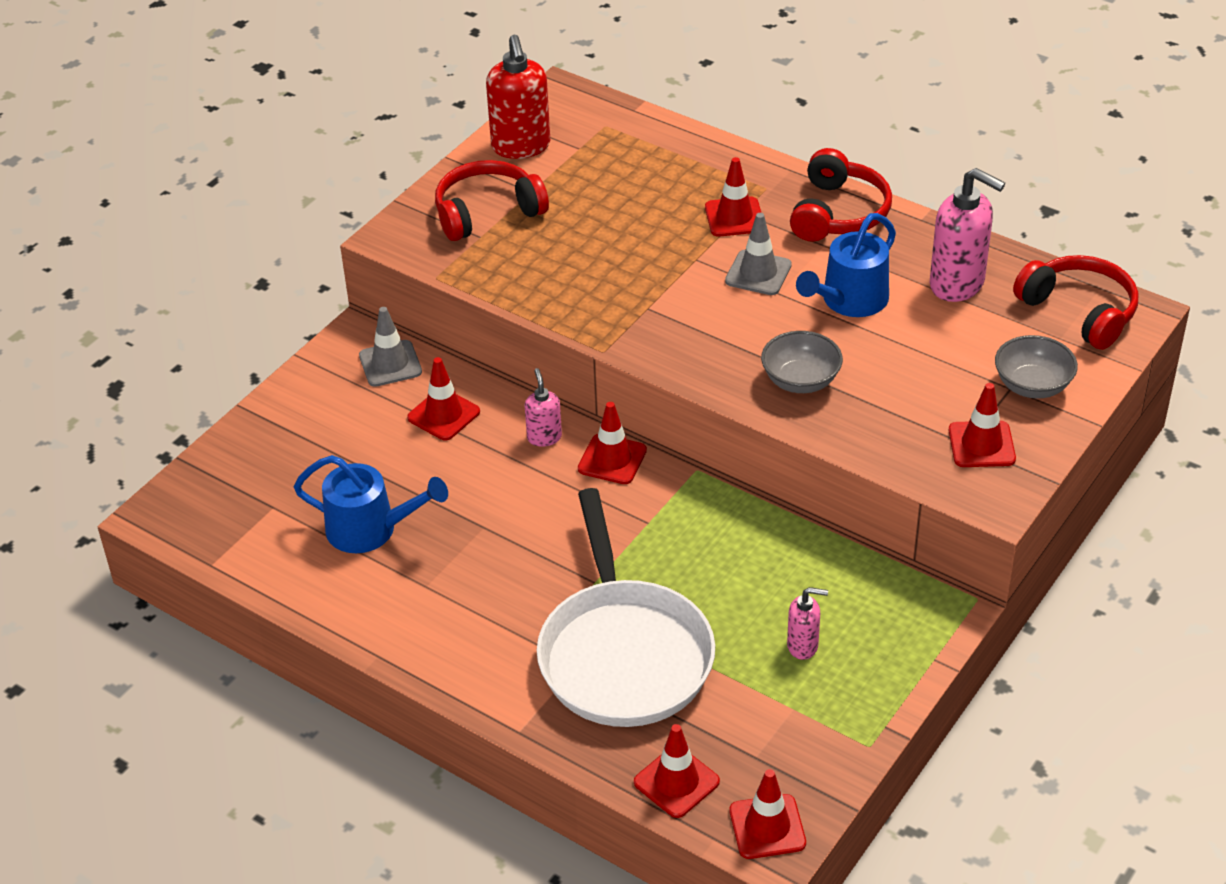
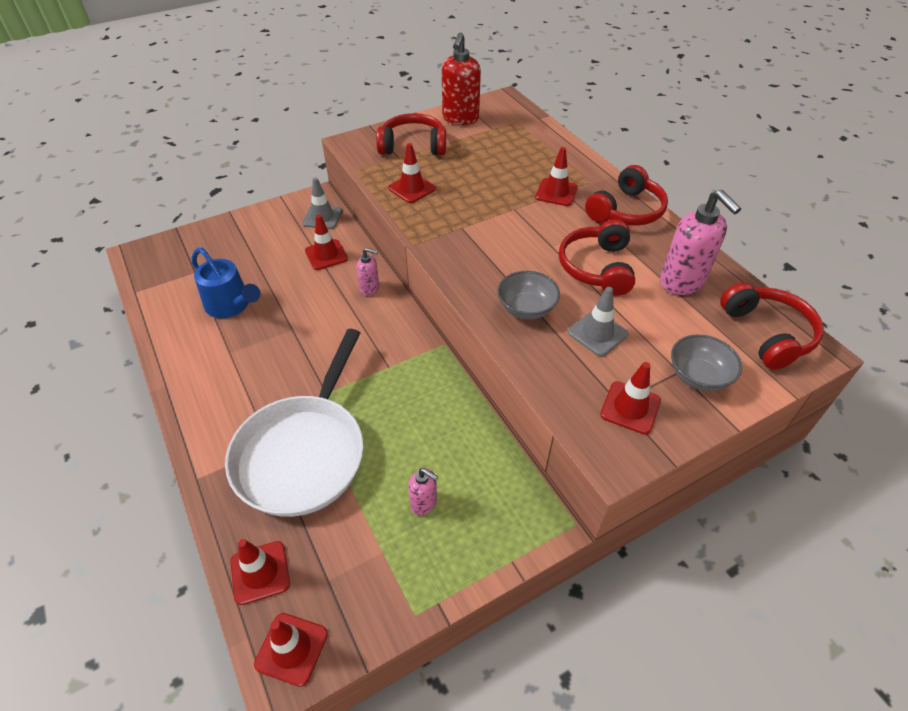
camera: 25 degrees right, 5 degrees up
(544, 437) = (370, 288): pink soap dispenser -> pink soap dispenser turned 90 degrees clockwise
(612, 459) = (398, 317): red traffic cone -> red traffic cone (412, 188)
(758, 273) = (547, 230): grey traffic cone -> grey traffic cone (597, 333)
(849, 301) = (597, 267): blue watering can -> red headphones

